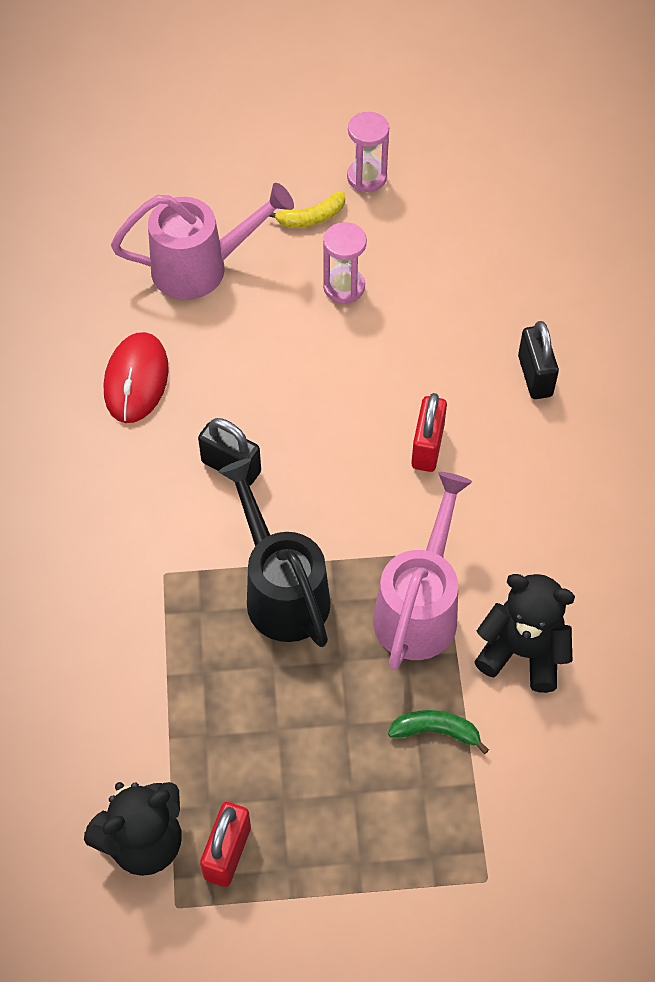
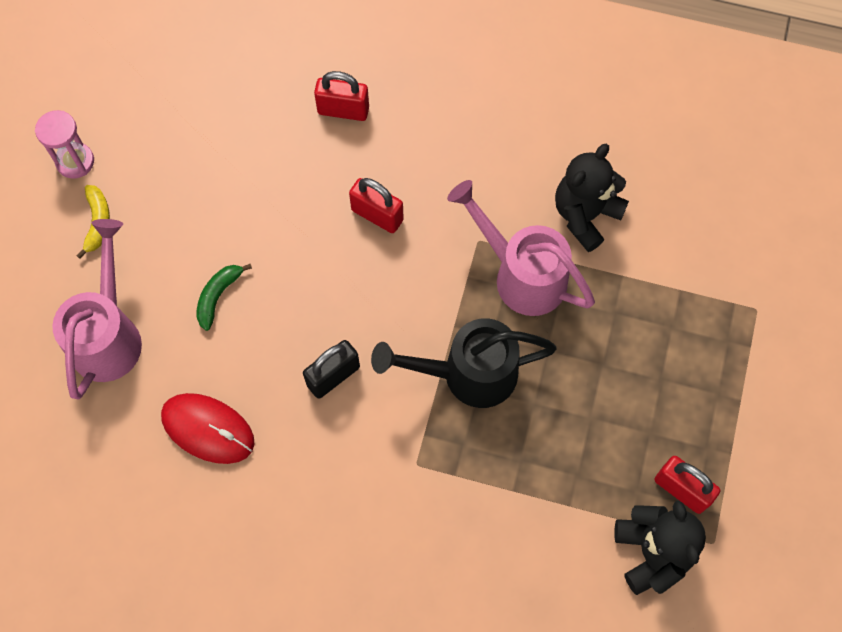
camera: 70 degrees left, 10 degrees up
(344, 287) = (187, 222): pink hourglass -> none
(436, 731) = (630, 301): green banana -> green banana (218, 296)
(535, 376) = (343, 110): black padlock -> red padlock

